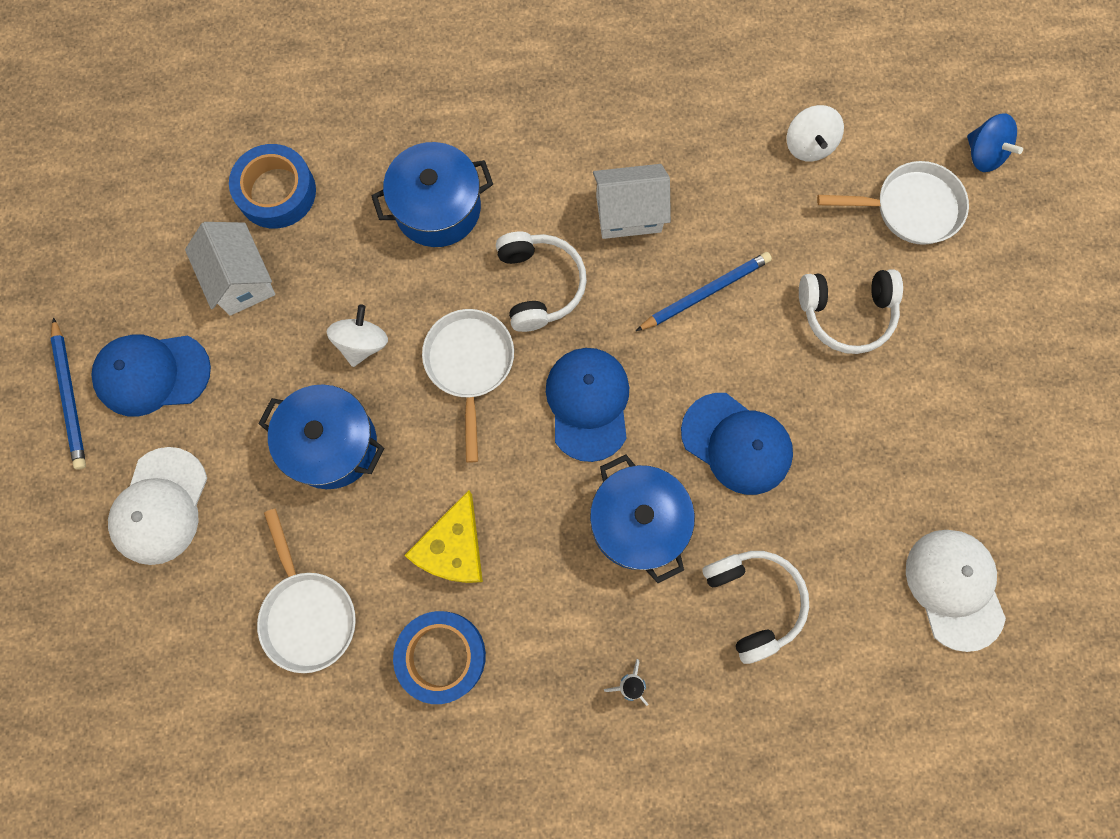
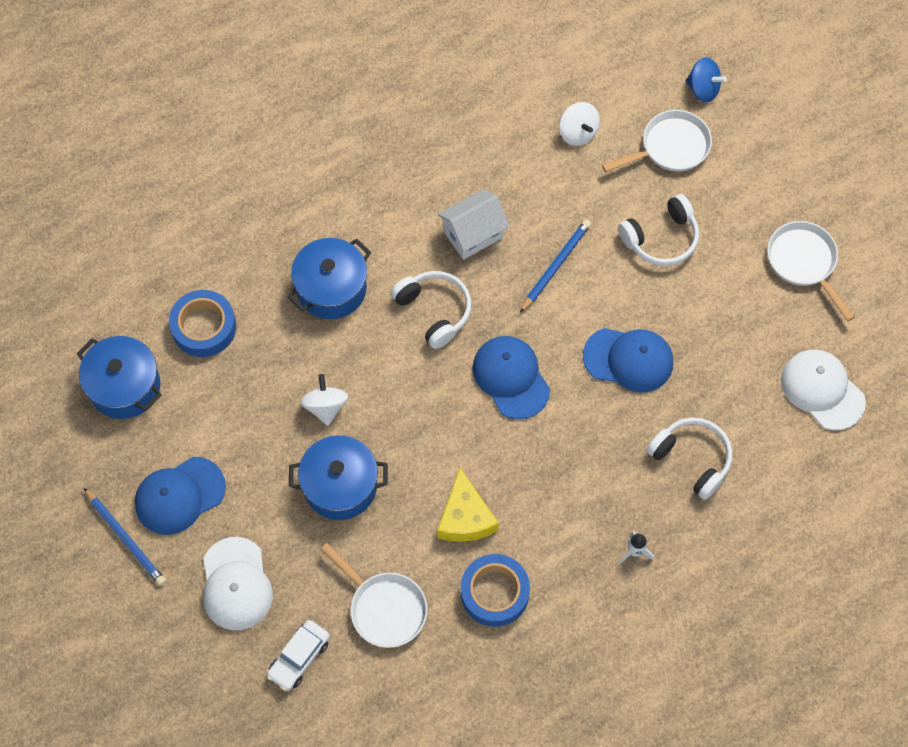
camera: 25 degrees left, 10 degrees down
(184, 627) = (299, 658): none -> white car
(241, 279) = (211, 401): white house -> none
(469, 365) = (412, 388): white pan -> white pan (804, 262)
(637, 522) = (586, 442): blue pot -> blue pot (125, 386)

